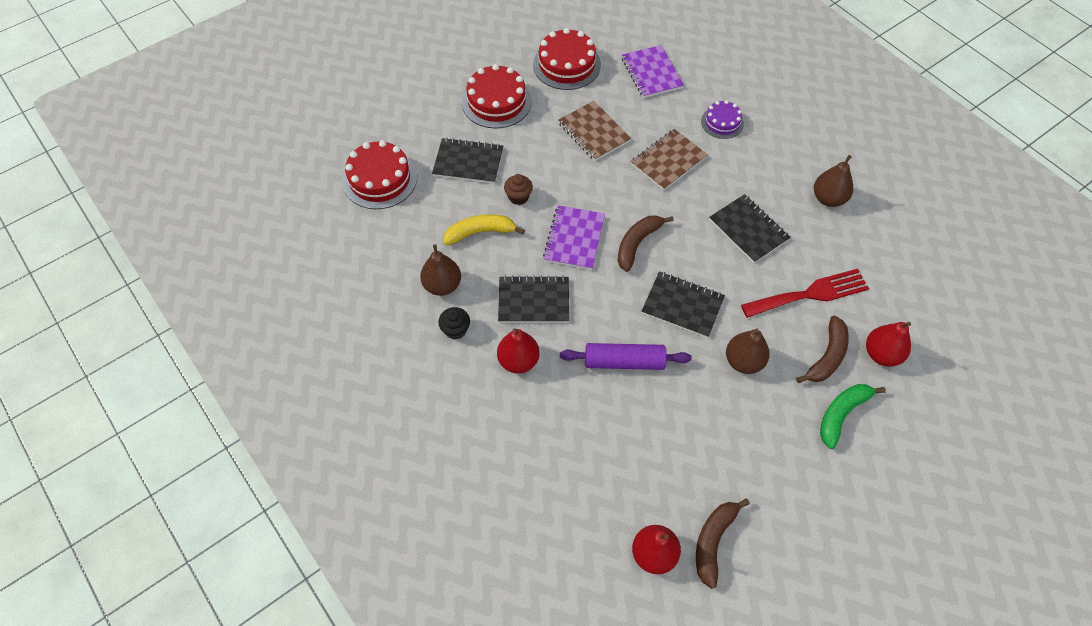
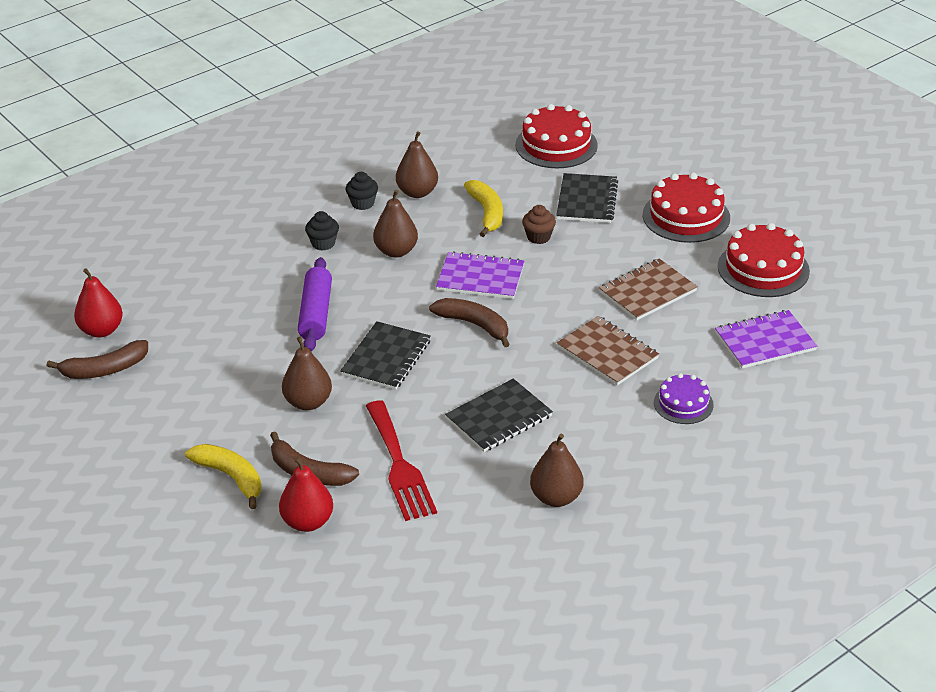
camera: 90 degrees right, 20 degrees down
(518, 361) = (323, 243): red pear -> black cupcake
(533, 301) = (396, 251): black notebook -> brown pear
(713, 541) = (105, 369): brown banana -> brown banana turned 135 degrees clockwise
(841, 414) = (231, 477): green banana -> yellow banana

